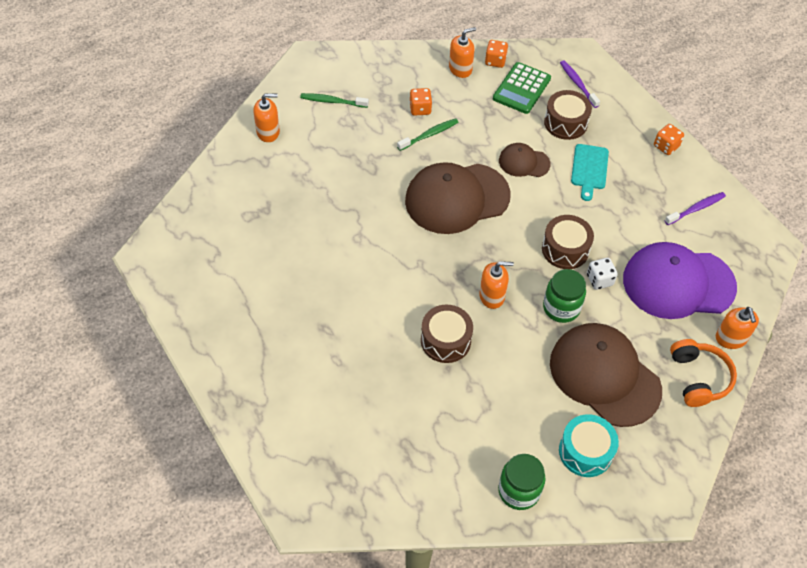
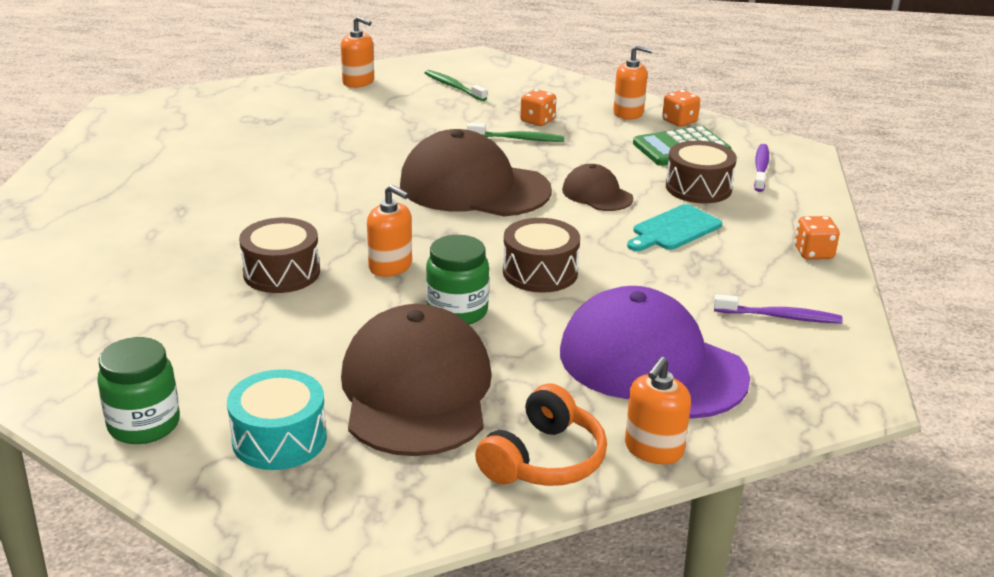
camera: 40 degrees right, 25 degrees down
(599, 280) = (544, 313): white dice -> none

